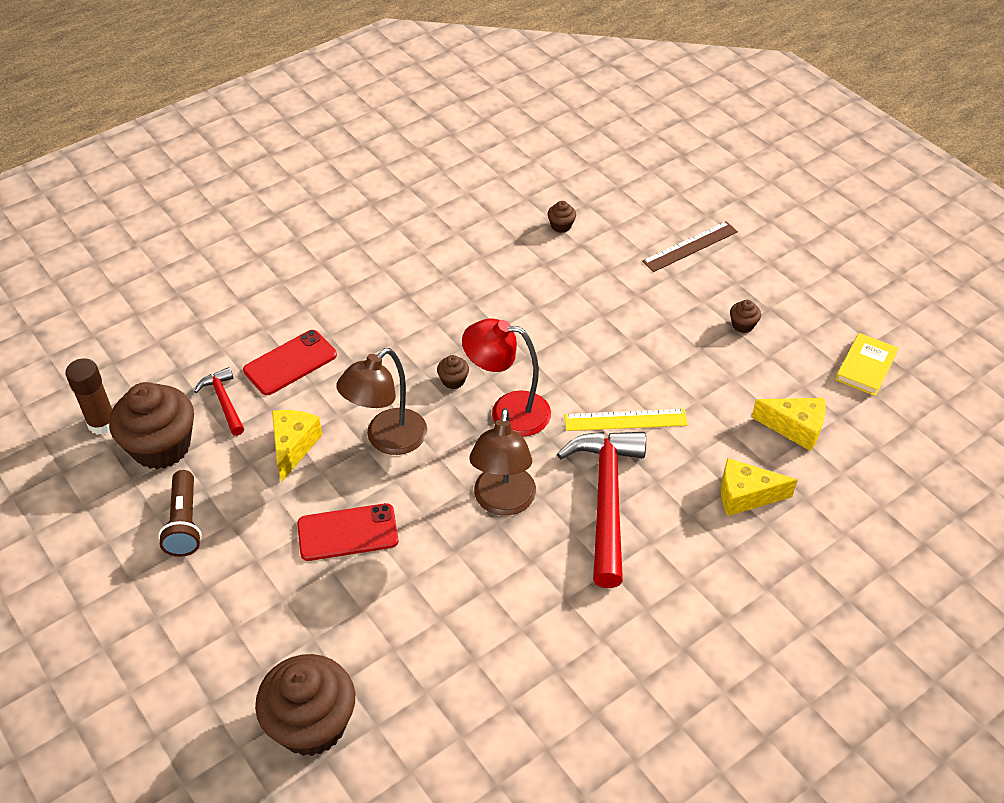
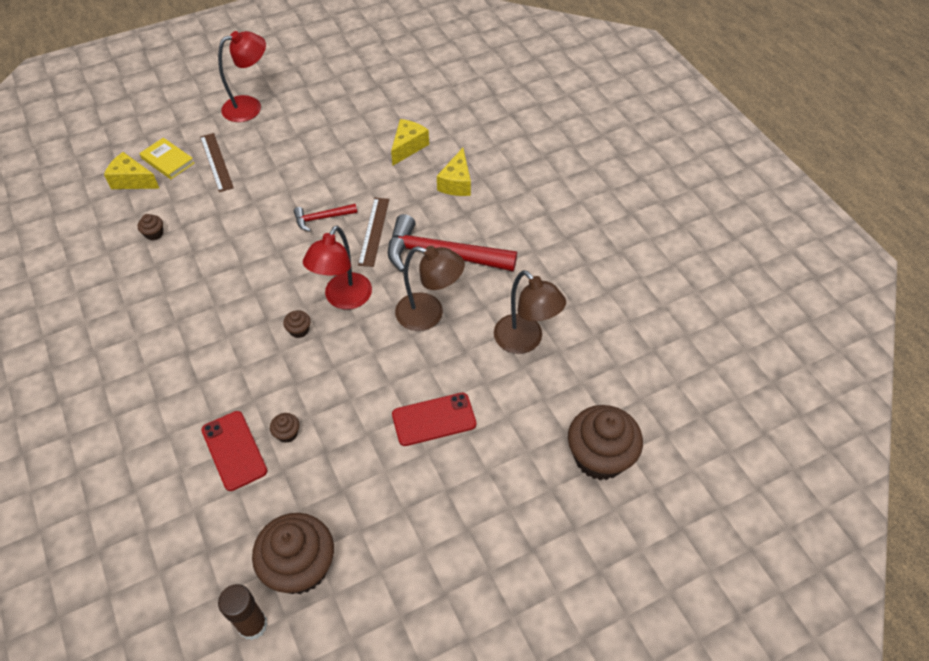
camera: 80 degrees left, 5 degrees up
(184, 523) = (395, 546): brown flashlight -> none
(224, 402) = (262, 509): red hammer -> red hammer (322, 218)
(293, 447) = (334, 453): yellow cheese -> yellow cheese (132, 181)
(348, 533) = (434, 419): red phone -> red phone turned 75 degrees clockwise
(387, 440) = (347, 383): brown lamp -> brown lamp (525, 341)
(625, 420) = (374, 231): yellow ruler -> brown ruler
(742, 325) = (307, 151): brown cupcake -> brown cupcake (287, 433)
(800, 252) = (250, 106): none -> red lamp
(865, 367) = (367, 102): yellow book -> yellow book (168, 161)

